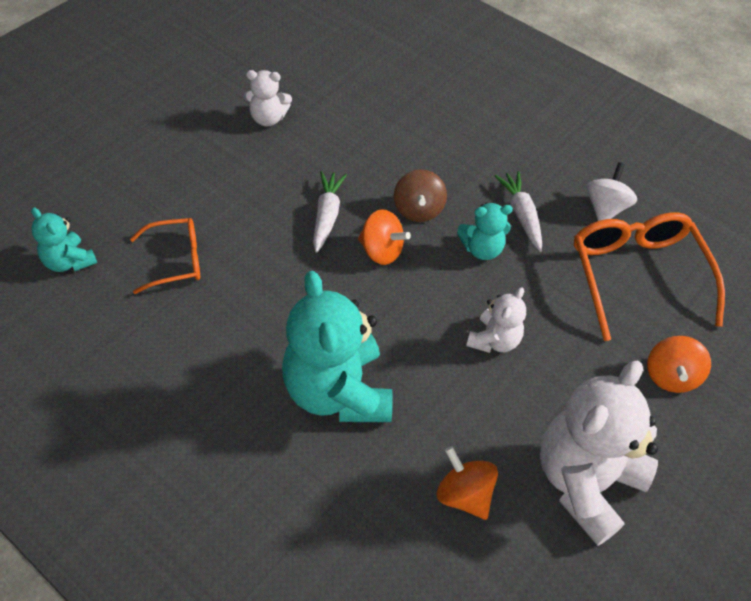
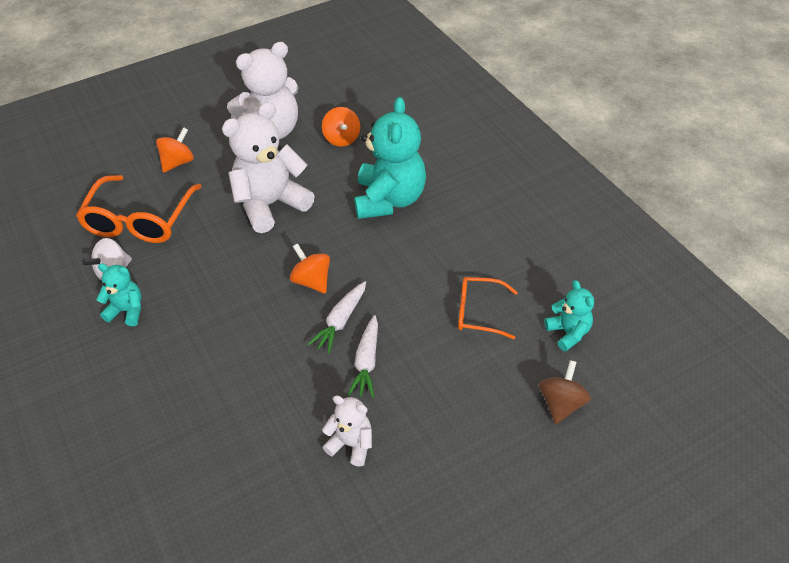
camera: 155 degrees left, 5 degrees down
(418, 210) = (262, 308): brown spinning top -> brown spinning top (561, 404)
(482, 249) = (234, 264): turquoise teddy bear -> turquoise teddy bear (127, 311)
(494, 340) = (271, 205): white teddy bear -> white teddy bear, size x1.98
(521, 215) = (183, 283): white carrot -> white carrot (367, 362)

